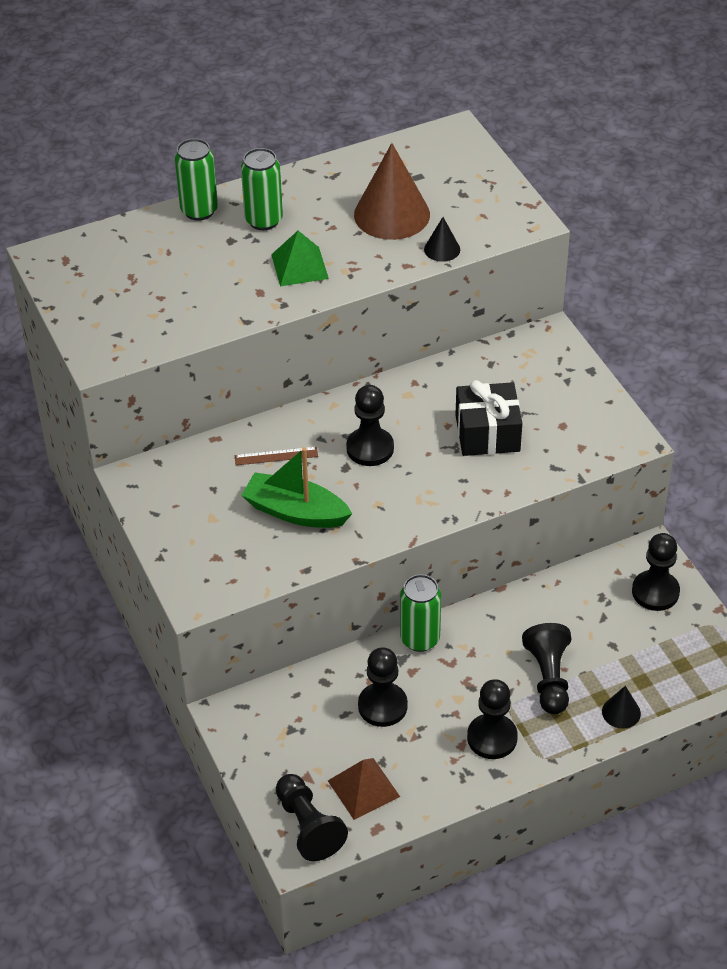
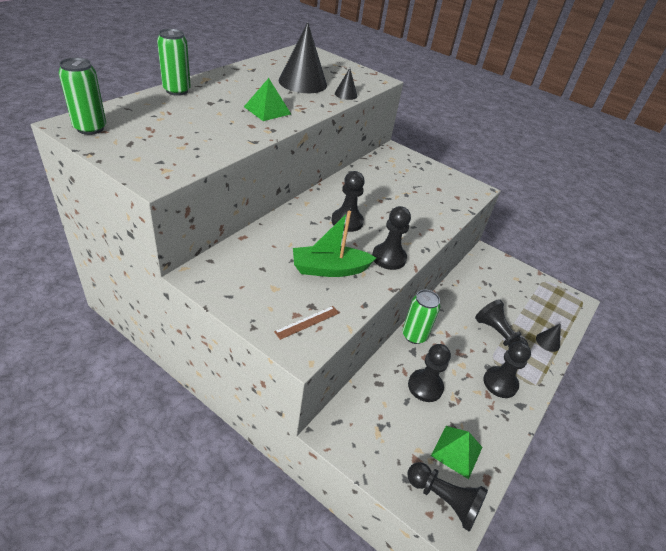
camera: 35 degrees left, 5 degrees down
(264, 220) = (225, 91): green can -> green can (90, 128)
(276, 456) = (292, 238): brown ruler -> brown ruler (307, 322)
(363, 788) = (456, 451): brown pyramid -> green pyramid
(392, 214) = (302, 82): brown cone -> black cone
(487, 433) = (405, 200): black gift -> none
(655, 592) = (506, 272): black pawn -> black pawn (389, 258)

